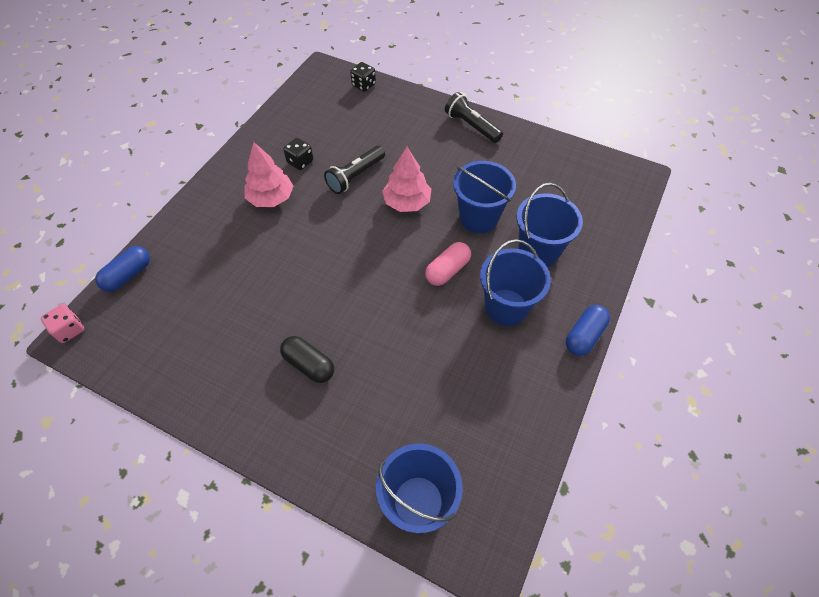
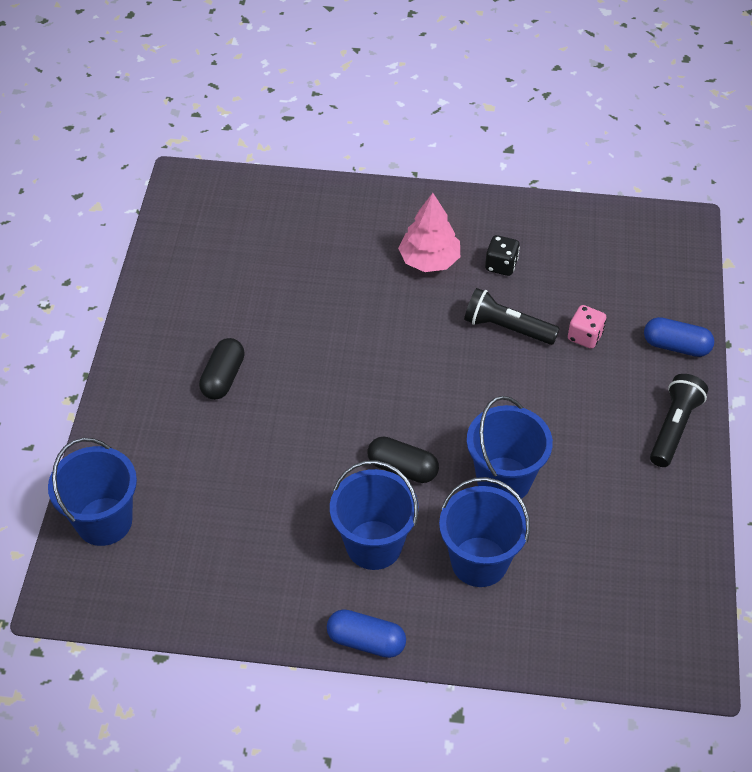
camera: 70 degrees right, 5 degrees down
(70, 330) = (190, 175): pink dice -> pink dice (585, 336)
(128, 275) = (269, 187): blue capsule -> blue capsule (676, 346)
(363, 85) = (681, 280): black dice -> none
(407, 202) = (491, 394): pink tree -> none
(447, 270) = (402, 468): pink capsule -> black capsule

